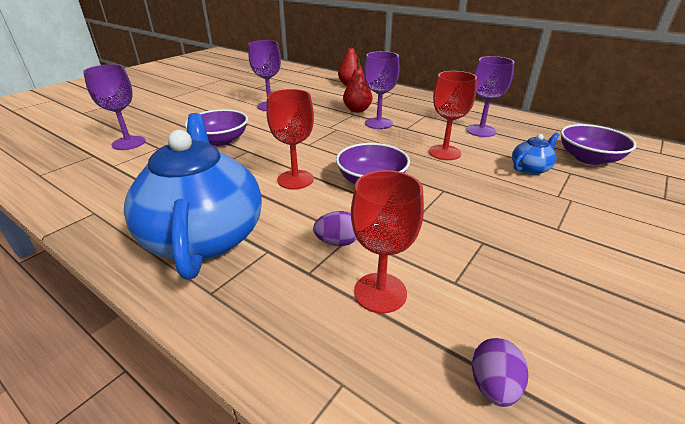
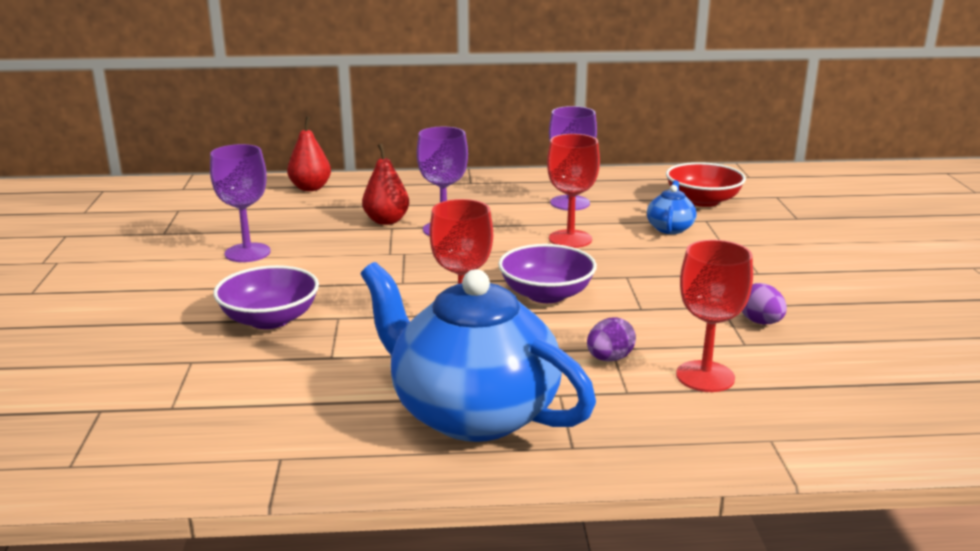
camera: 40 degrees left, 10 degrees down
(129, 143) = (123, 374): purple goblet -> none
(493, 385) = (852, 390): purple egg -> purple egg (760, 322)
(588, 158) = (703, 201): purple bowl -> red bowl

